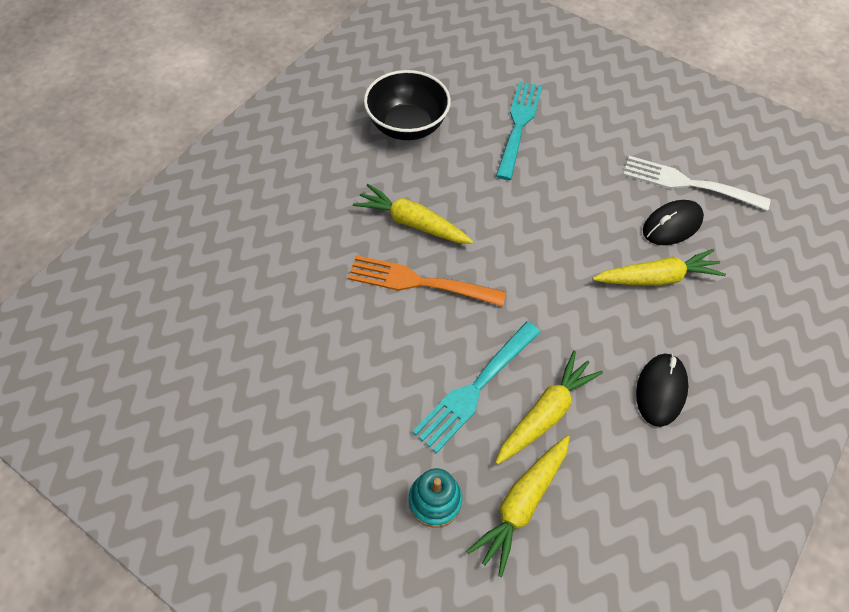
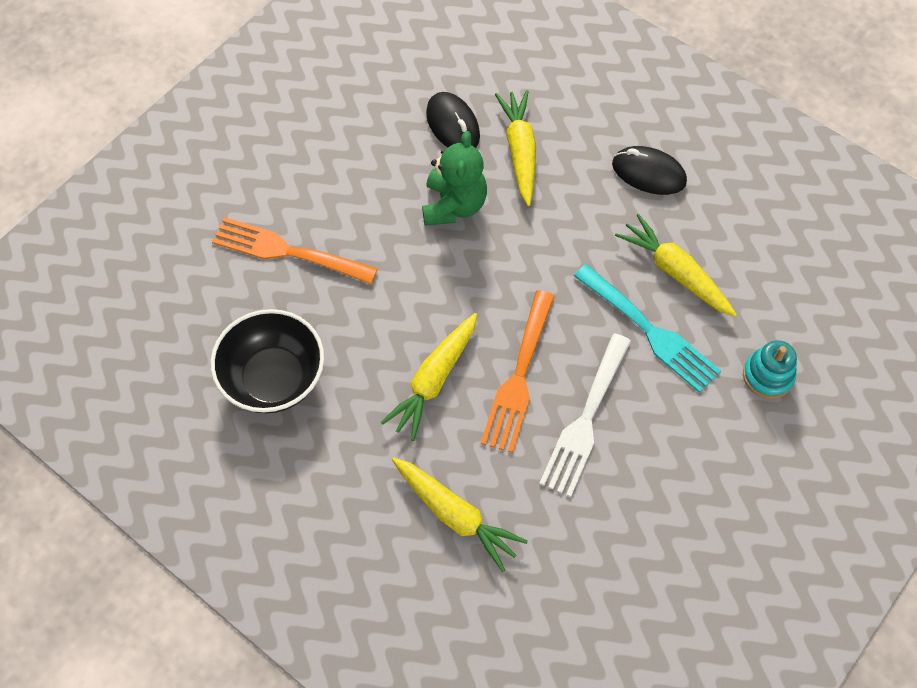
camera: 85 degrees left, 5 degrees up
(518, 125) = (288, 252): turquoise fork -> orange fork
(521, 504) = (766, 303): yellow carrot -> yellow carrot (455, 515)
(585, 229) = (454, 205): none -> green teddy bear
(688, 184) = (396, 98): white fork -> white fork (585, 419)

